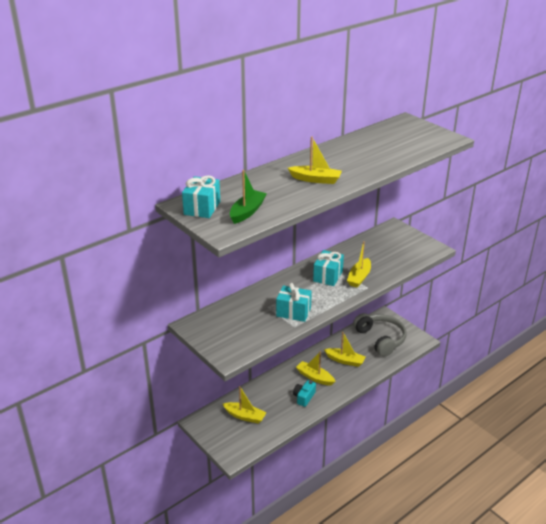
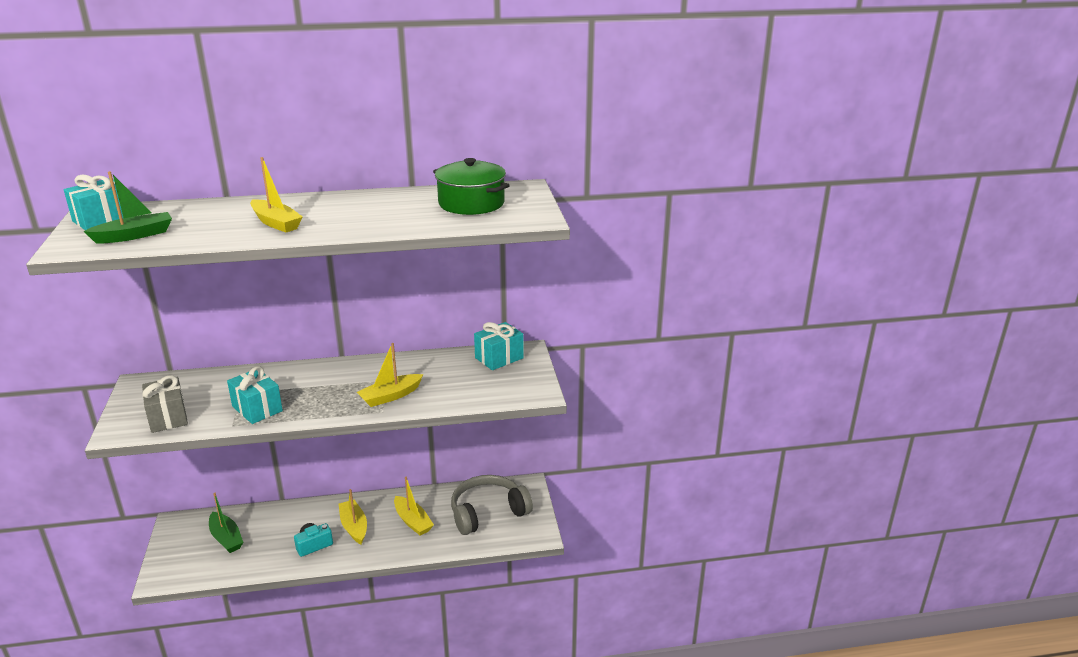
camera: 30 degrees right, 5 degrees down
(245, 416) = (226, 538): yellow boat -> green boat
(246, 337) = (168, 417): none -> grey gift
(328, 276) = (357, 382): turquoise gift -> turquoise gift (499, 358)
(380, 339) = (488, 512): grey headphones -> grey headphones turned 120 degrees counterclockwise
(398, 137) = (471, 203): none -> green pot

